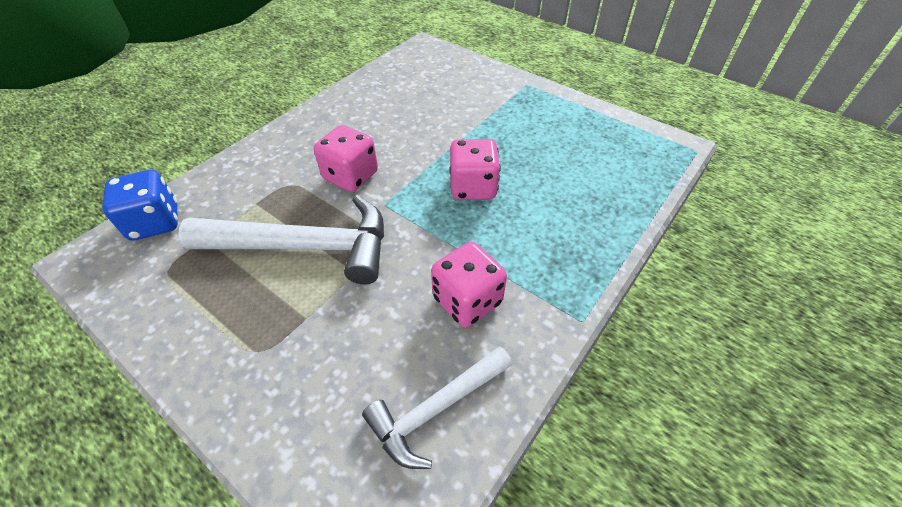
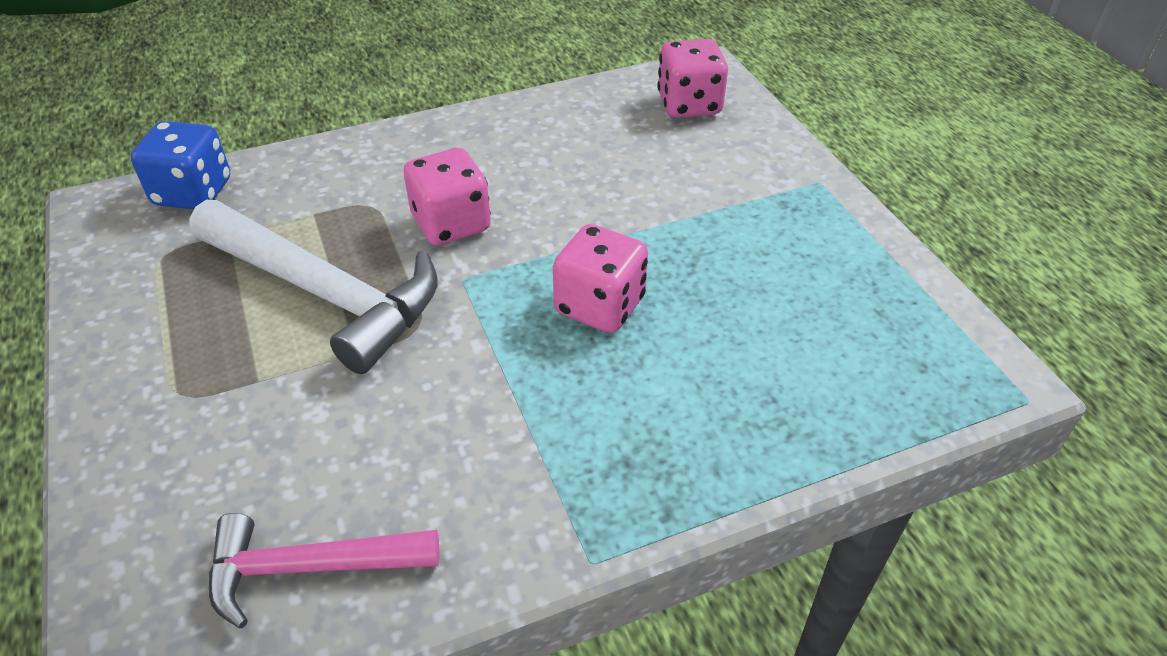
camera: 30 degrees right, 5 degrees down
(435, 409) = (309, 568): white hammer -> pink hammer
(467, 300) = (460, 455): pink dice -> pink dice (689, 105)

